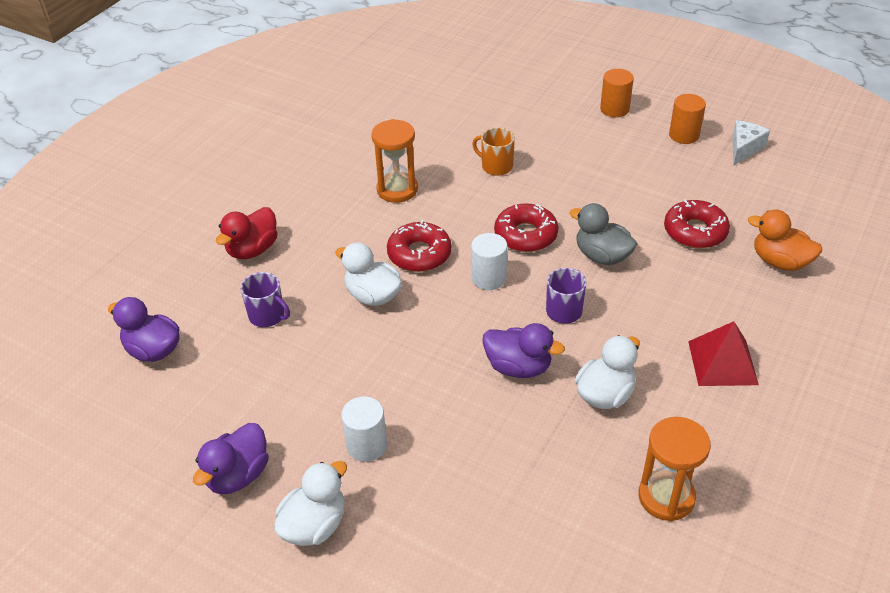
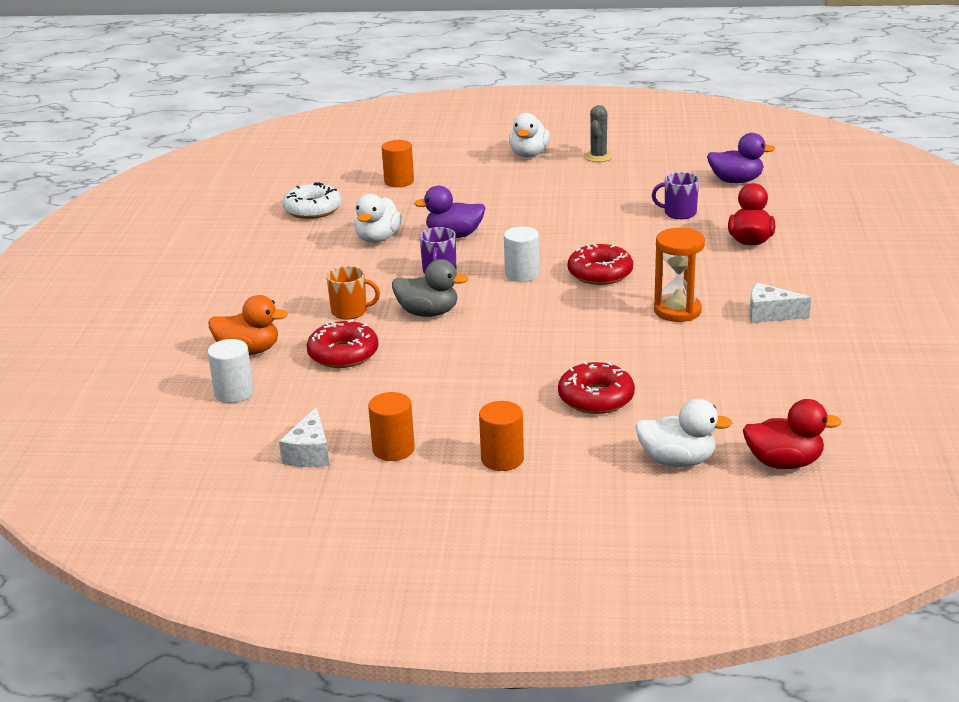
camera: 155 degrees right, 15 degrees down
(238, 475) = (598, 157): purple duck -> grey cactus
(334, 164) = (770, 314): none -> white cheese
(366, 445) = (530, 183): white cylinder -> white cylinder (234, 393)
(372, 296) = (610, 241): white duck -> white duck (677, 461)
(450, 62) = (784, 463): none -> red duck
(496, 166) = (596, 357): orange mug -> orange mug (350, 311)
(525, 235) = (513, 309): red donut -> red donut (596, 398)
(526, 525) = (399, 181): none -> orange cylinder
(666, 497) = (312, 209): orange hourglass -> white donut
(723, 362) = (289, 274): red pyramid -> none

